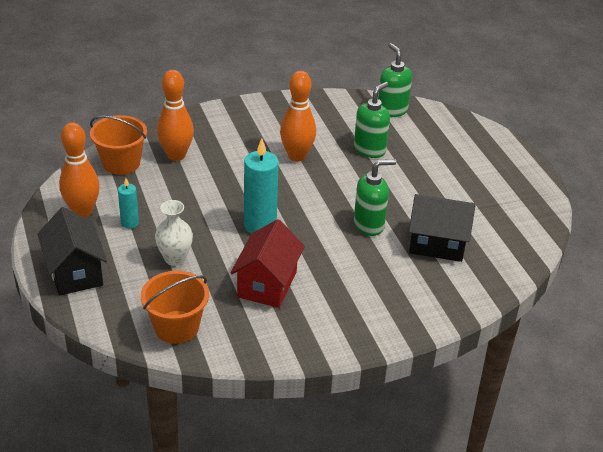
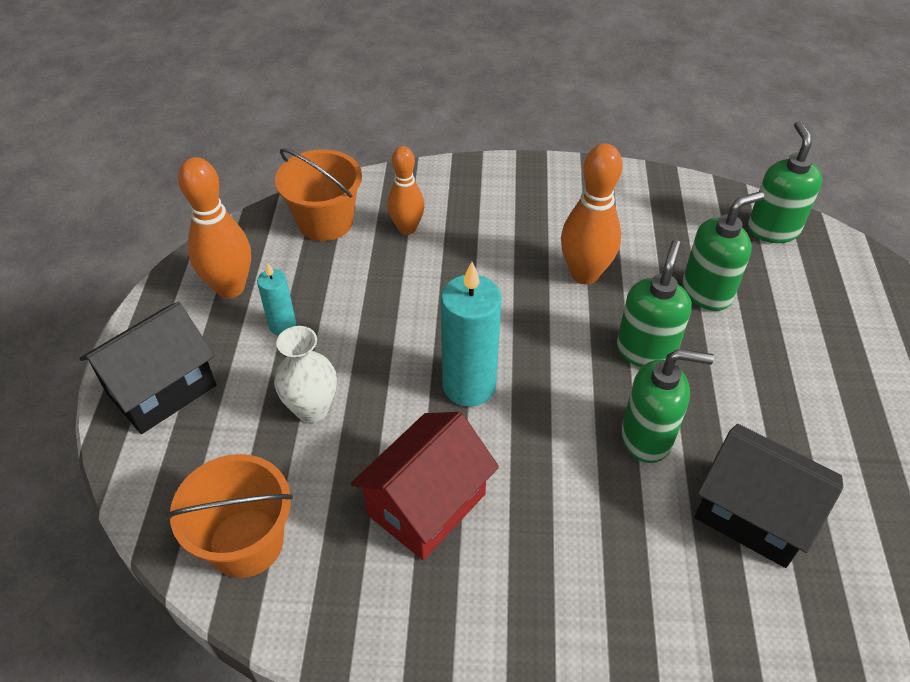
camera: 25 degrees right, 10 degrees up
(75, 272) = (161, 389): black house -> black house turned 45 degrees clockwise
(176, 155) = (407, 228): orange bowling pin -> orange bowling pin, size x0.67
(349, 185) = (645, 351): none -> green soap dispenser

